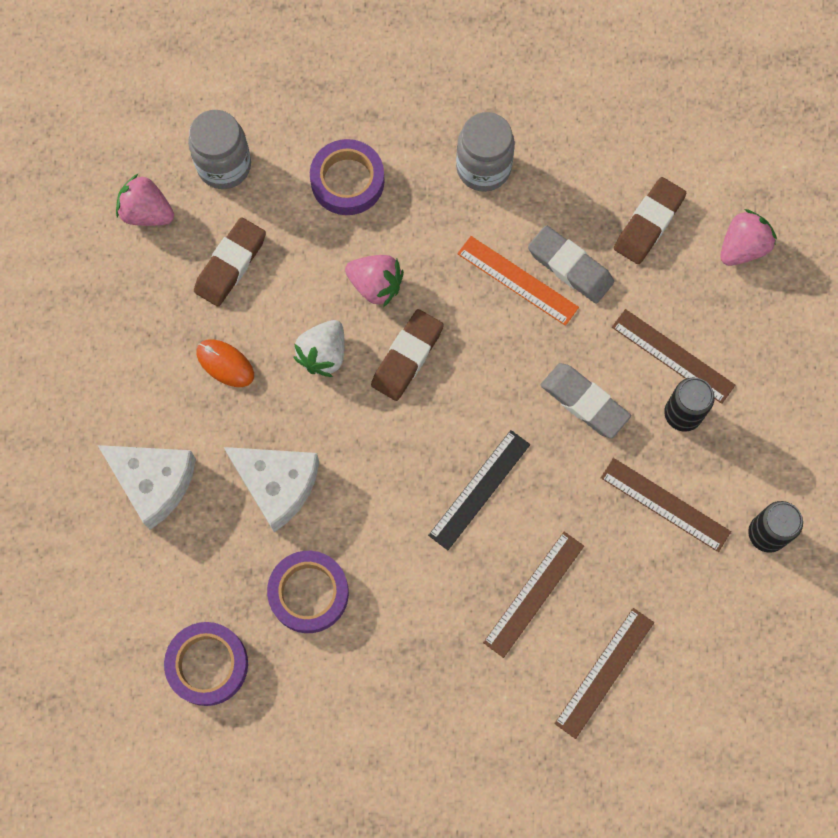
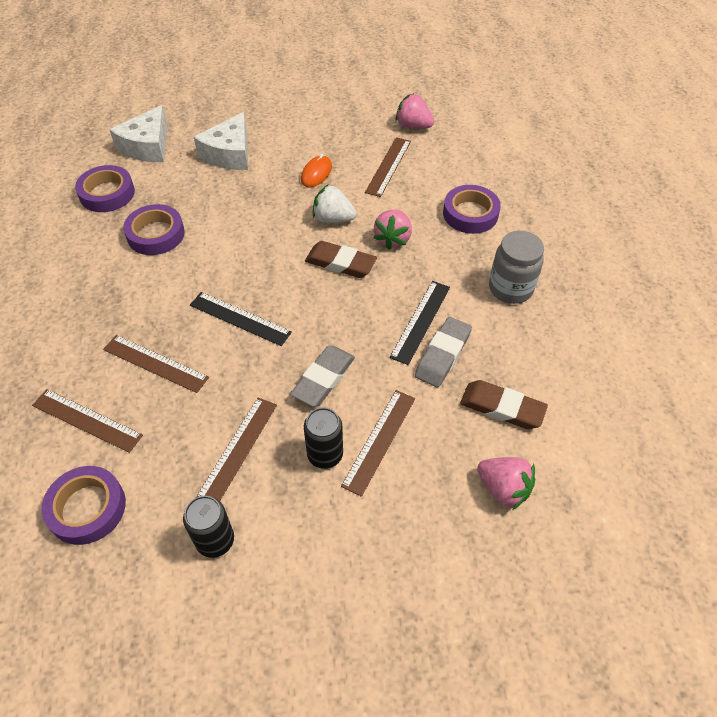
camera: 80 degrees right, 20 degrees down
(147, 213) = (413, 126): pink strawberry -> pink strawberry turned 75 degrees counterclockwise
(224, 166) = (459, 154): grey jar -> none
(230, 264) = (388, 166): brown eraser -> brown ruler
(277, 485) = (233, 209): white cheese -> white cheese (147, 146)
(517, 280) = (421, 321): orange ruler -> black ruler
(716, 665) = (87, 508): none -> purple tape

